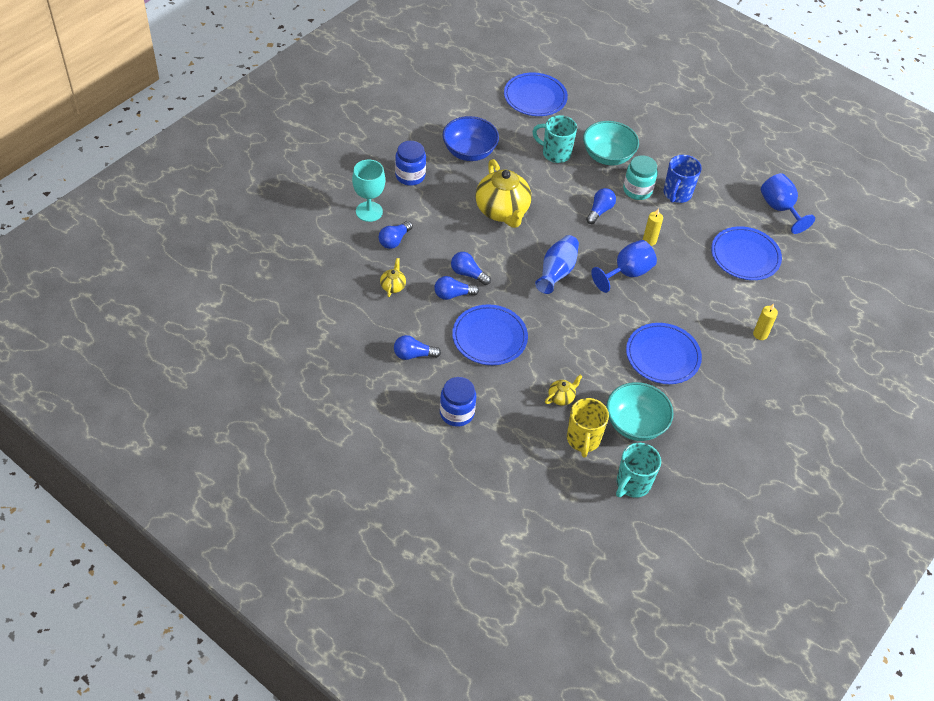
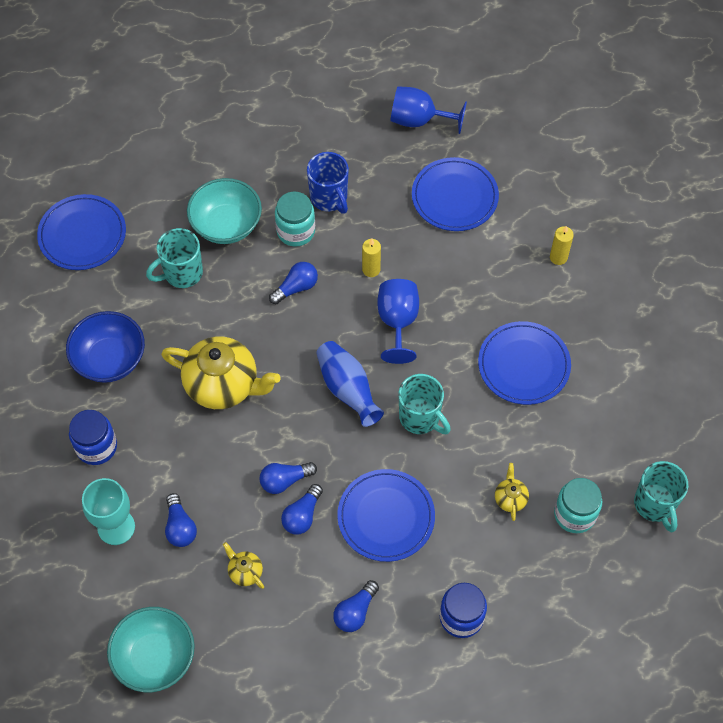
camera: 50 degrees left, 10 degrees up
(572, 320) = (420, 418): none -> turquoise mug
(583, 440) = (575, 514): yellow mug -> turquoise jar
(599, 211) = (296, 287): blue light bulb -> blue light bulb turned 75 degrees clockwise
(635, 424) = (588, 451): turquoise bowl -> turquoise bowl (155, 657)

